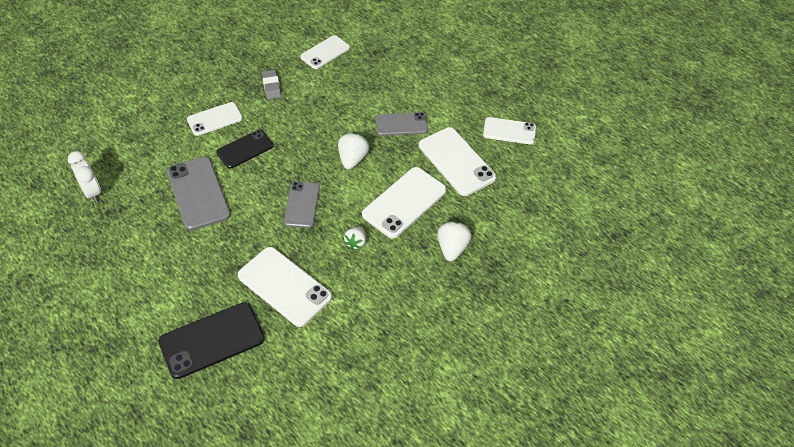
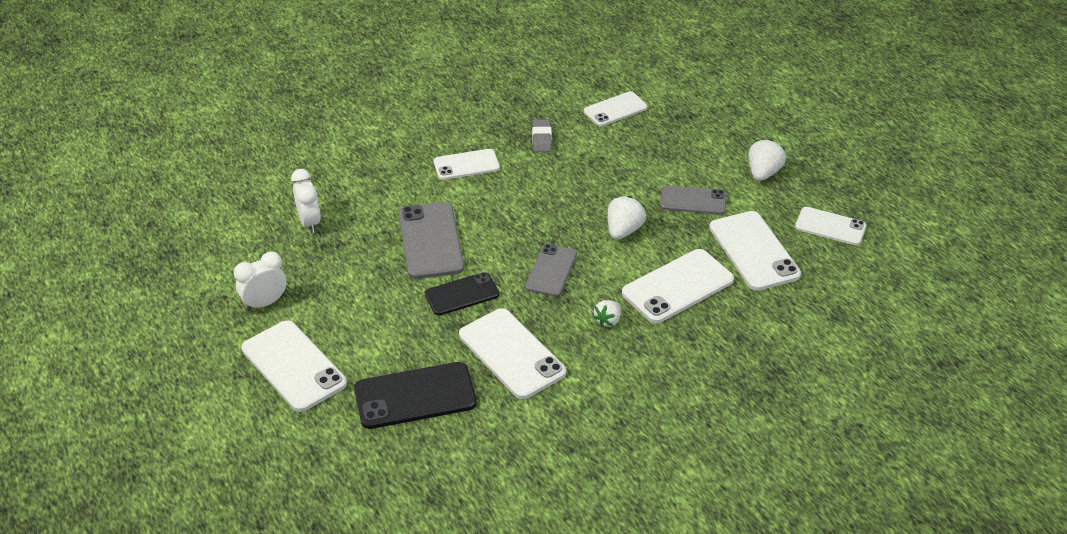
camera: 15 degrees right, 10 degrees down
(66, 275) = (265, 303): none -> white clock
(102, 331) = (293, 366): none -> white phone
(245, 149) = (495, 202): black phone -> black phone (462, 294)
(452, 248) = (726, 345): white strawberry -> white strawberry (763, 173)

